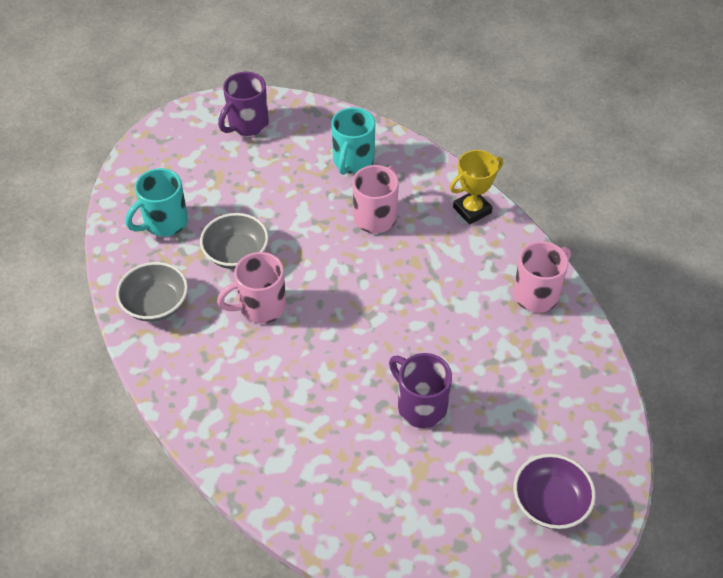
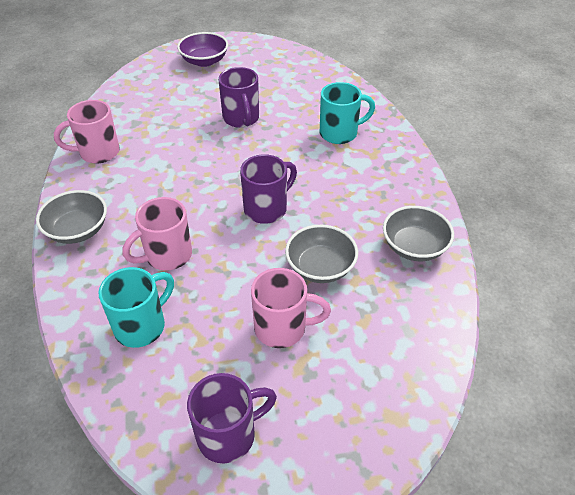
camera: 155 degrees left, 5 degrees down
(164, 223) = (383, 328): turquoise mug -> turquoise mug (340, 133)
(261, 307) = (320, 214): pink mug -> pink mug (282, 328)
(316, 293) = (267, 209): none -> purple mug
(472, 210) = (77, 230): yellow trophy -> grey bowl

